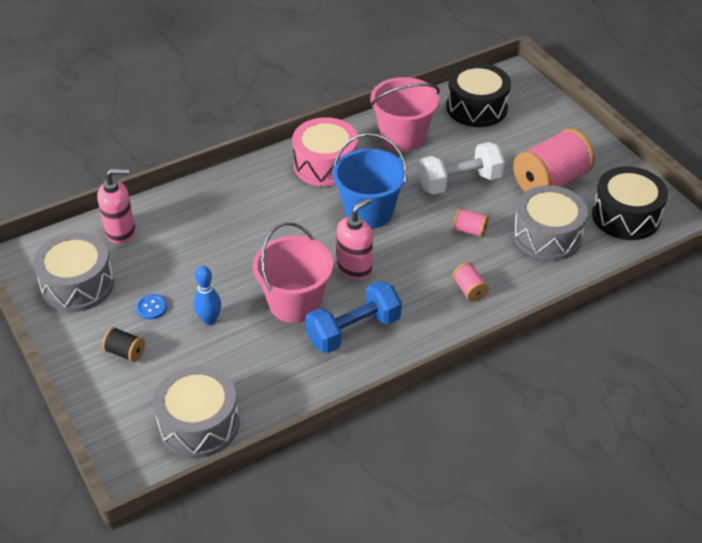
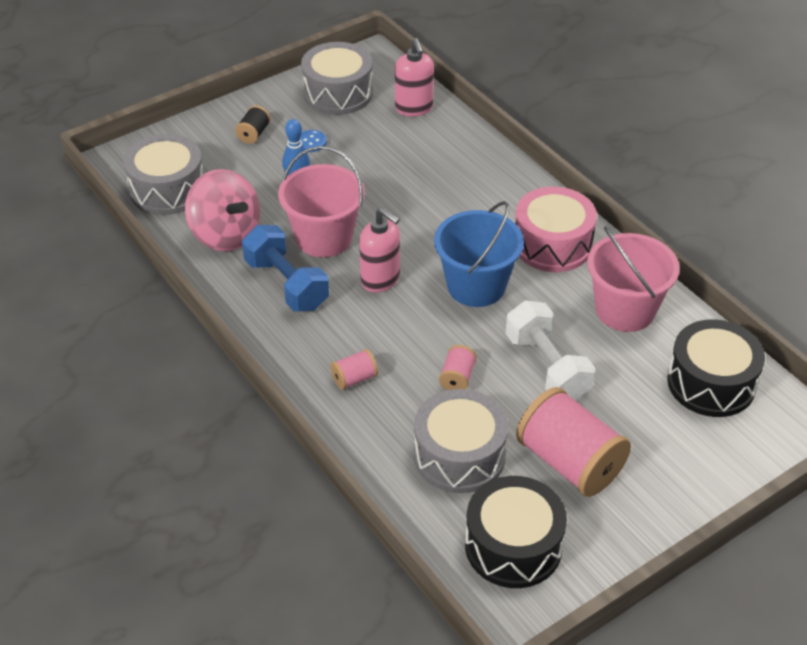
camera: 85 degrees right, 0 degrees up
(278, 375) = (225, 234): none -> pink spinning top

